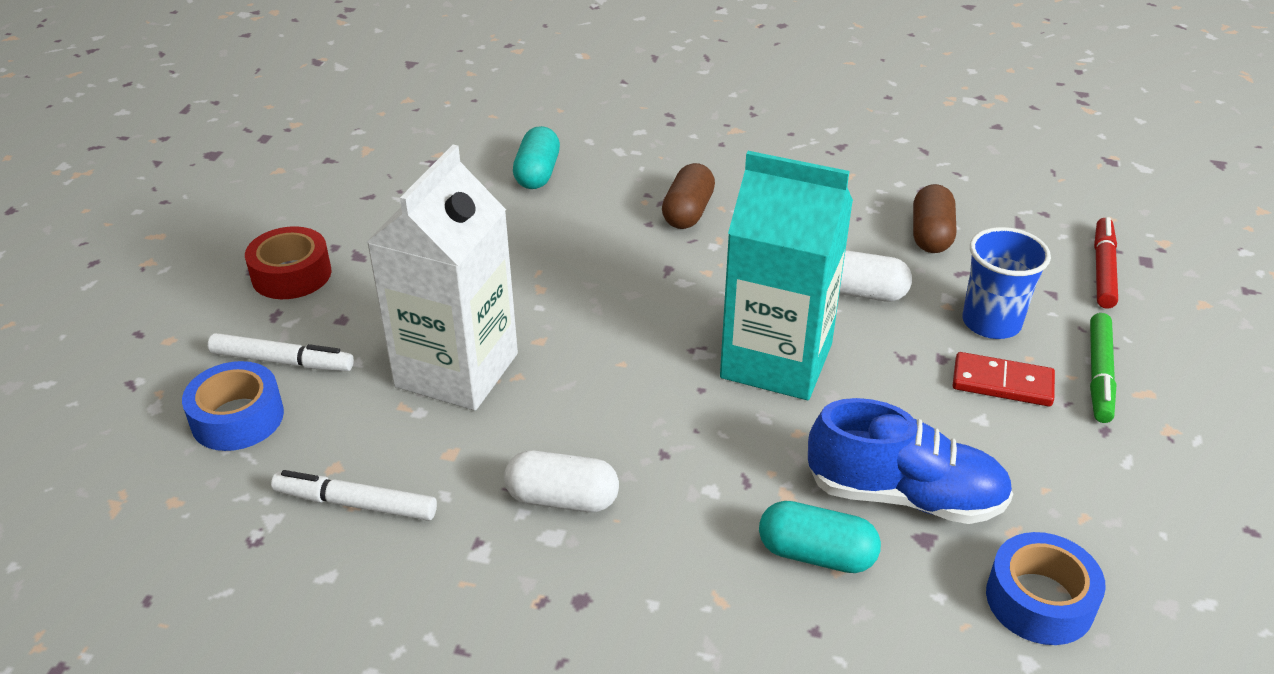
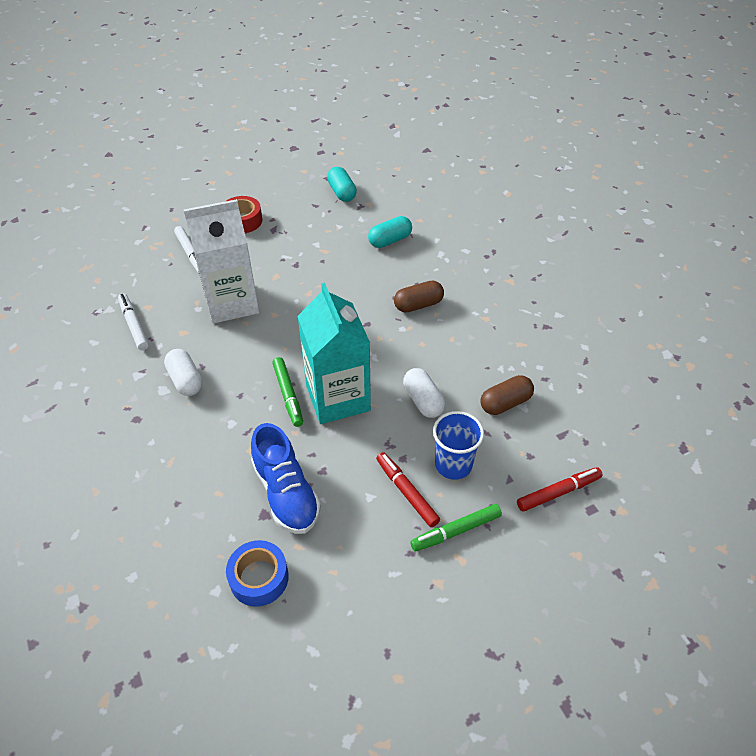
camera: 50 degrees right, 10 degrees up
(237, 418) = (150, 265): blue tape -> none
(718, 404) = (288, 395): none -> green marker
(816, 554) = (221, 480): turquoise capsule -> turquoise capsule (342, 192)
(1002, 383) = (407, 492): red domino -> red marker

